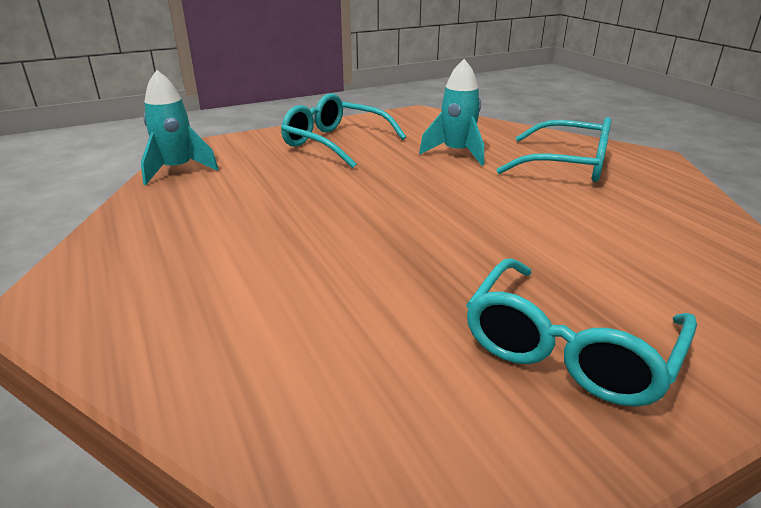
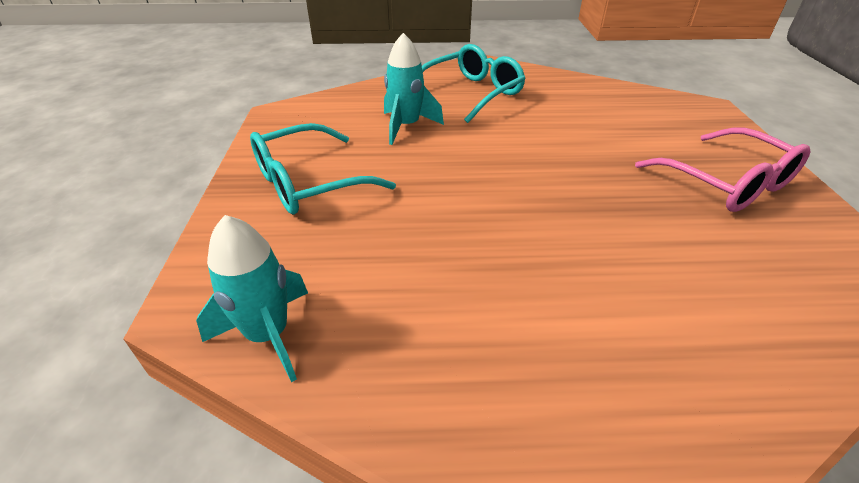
camera: 65 degrees left, 10 degrees up
(569, 347) = (725, 182): turquoise glasses -> pink glasses

